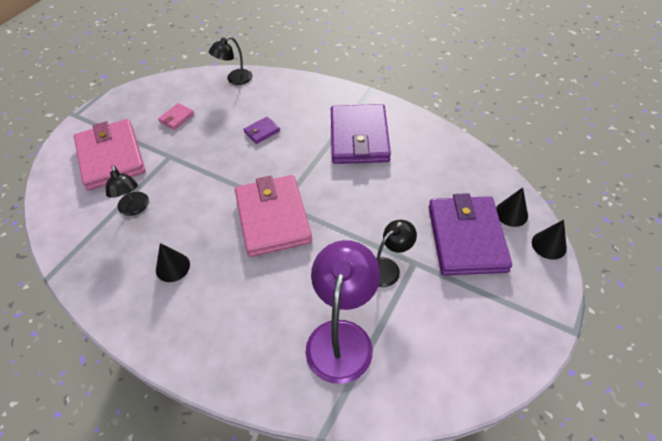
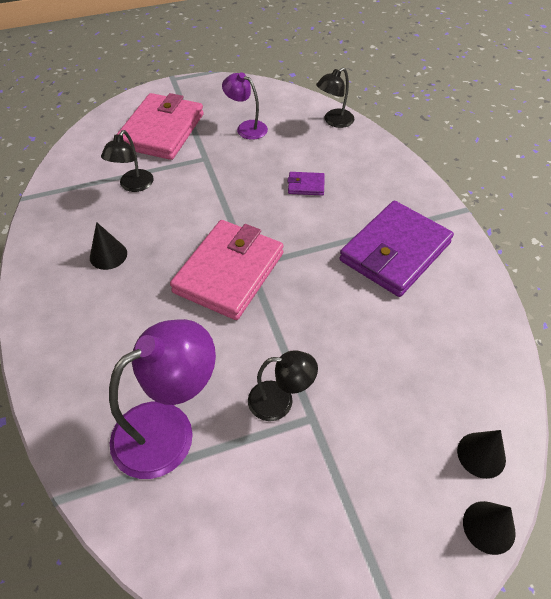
camera: 40 degrees right, 0 degrees up
(176, 118) = (246, 128): pink wallet -> purple lamp
(234, 79) = (334, 121): black lamp -> black lamp turned 45 degrees counterclockwise
(466, 238) = (396, 439): purple wallet -> none

